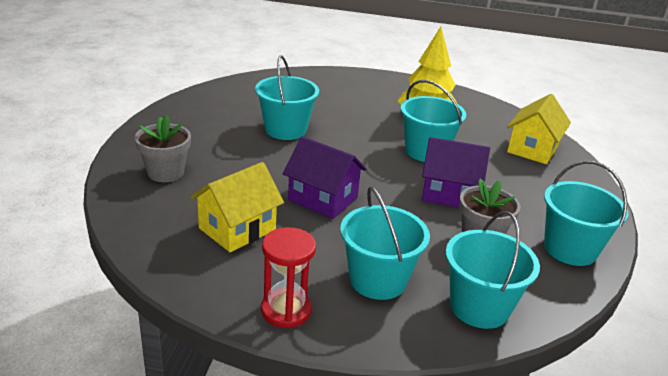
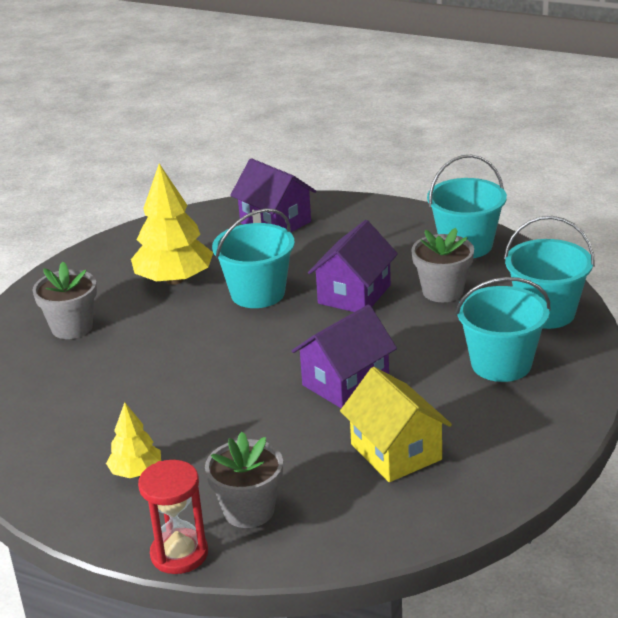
camera: 70 degrees left, 0 degrees up
(204, 130) = (136, 472): none -> yellow tree
(285, 130) = (162, 396): turquoise bucket -> none
(286, 310) = (543, 427): red hourglass -> red hourglass (179, 554)
(351, 93) = (72, 327): none -> grey flower pot
(532, 149) = (275, 222): yellow house -> purple house

